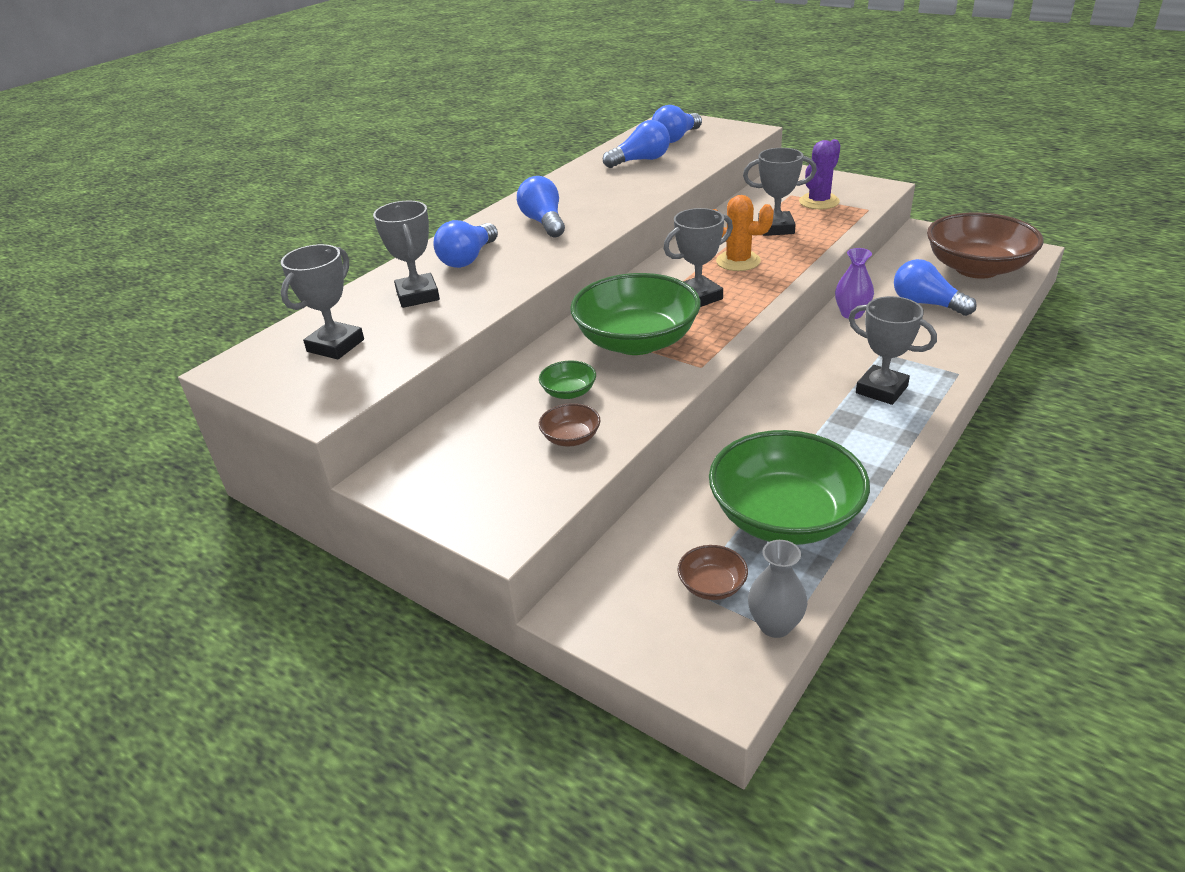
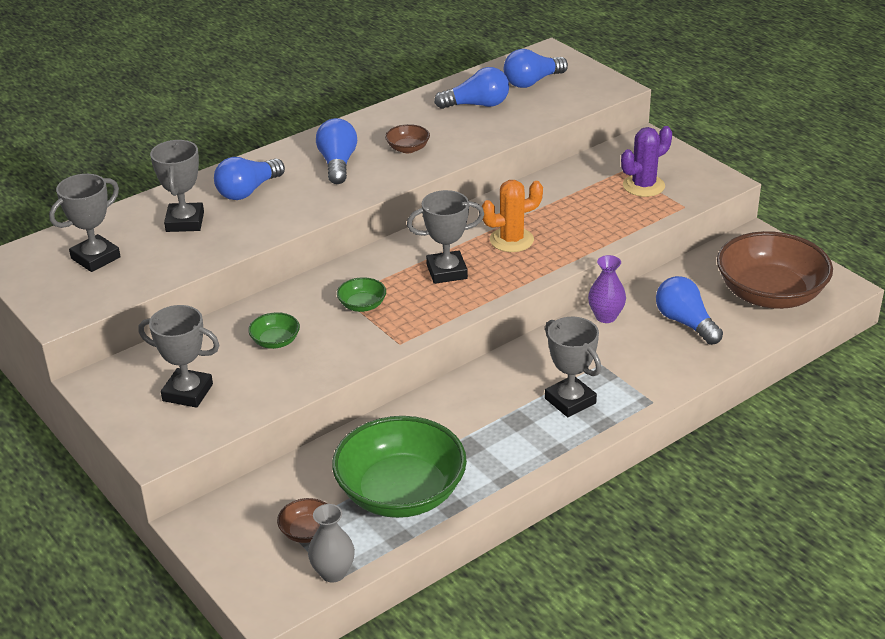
camera: 15 degrees right, 0 degrees up
(571, 438) = (252, 383): brown bowl -> brown bowl (408, 148)
(636, 341) = (362, 305): green bowl -> green bowl, size x0.42
(738, 261) = (511, 240): orange cactus -> orange cactus turned 60 degrees counterclockwise
(776, 228) = (576, 209): grey trophy -> grey trophy (188, 392)

